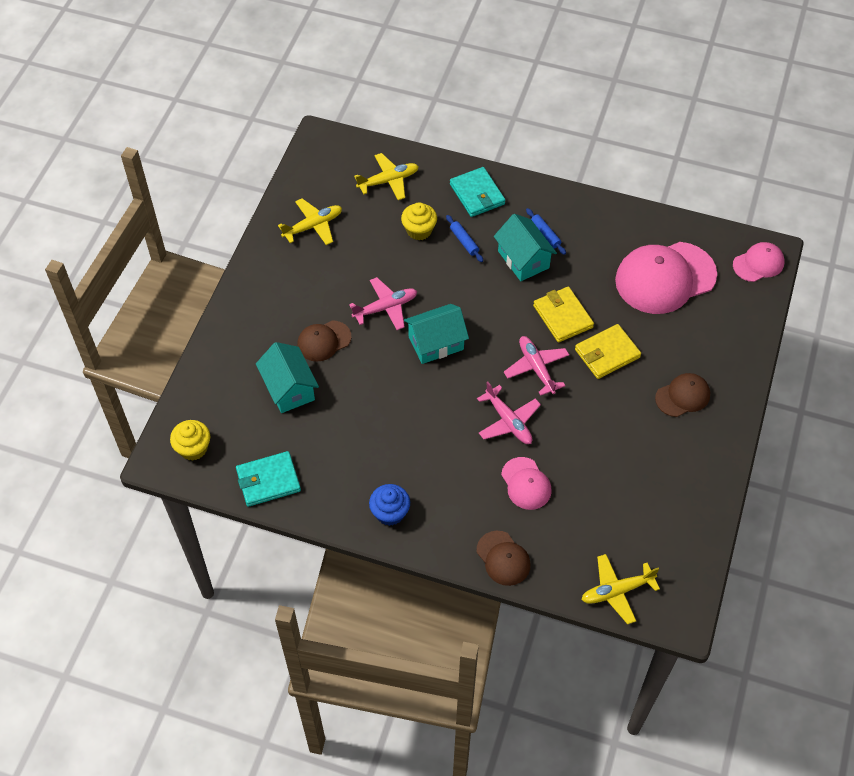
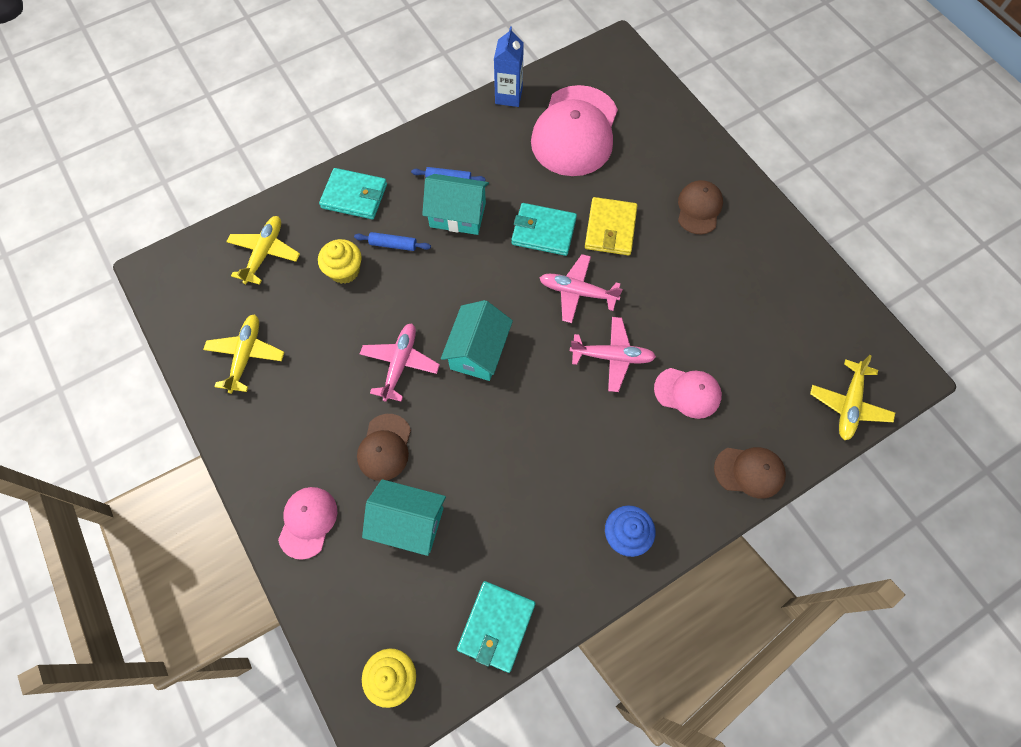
camera: 50 degrees left, 10 degrees up
(563, 316) = (543, 231): yellow wallet -> turquoise wallet
(650, 219) = (508, 96): none -> blue carton
(758, 263) = (620, 62): pink cap -> pink cap (308, 522)

